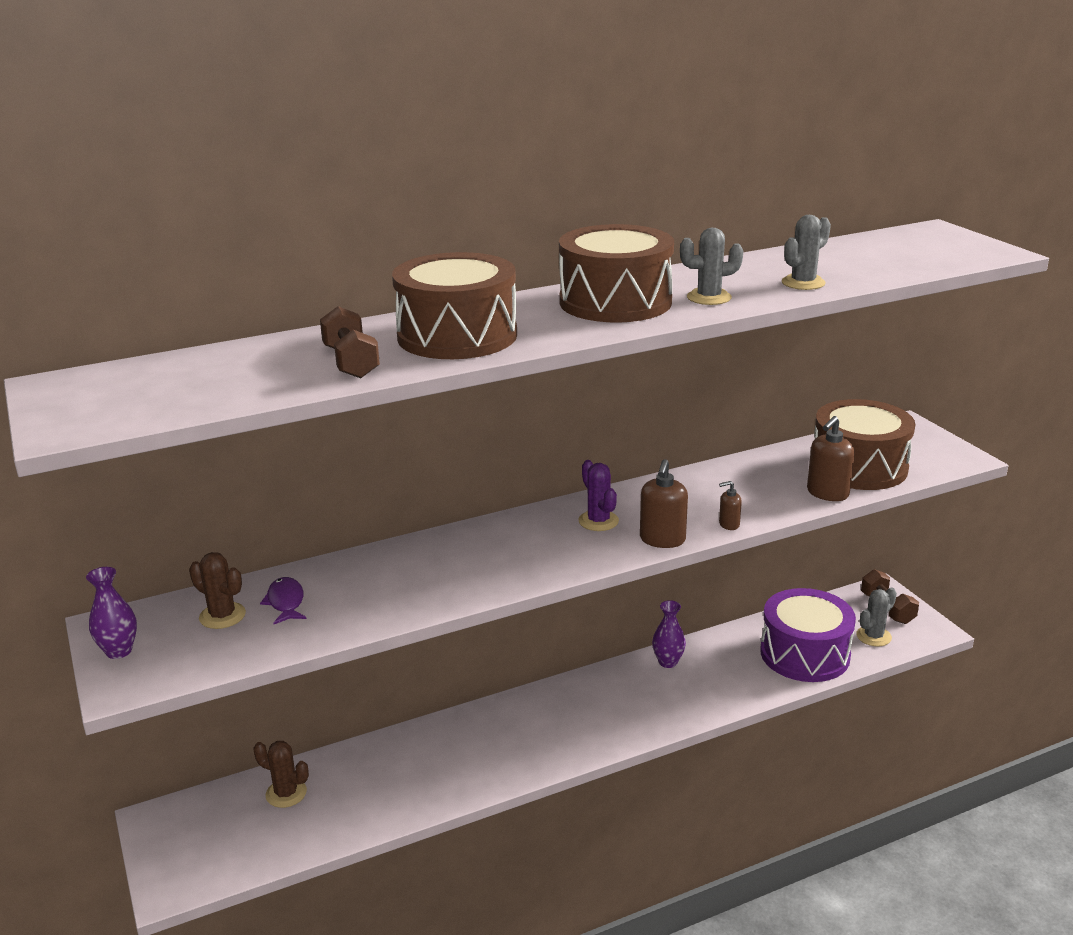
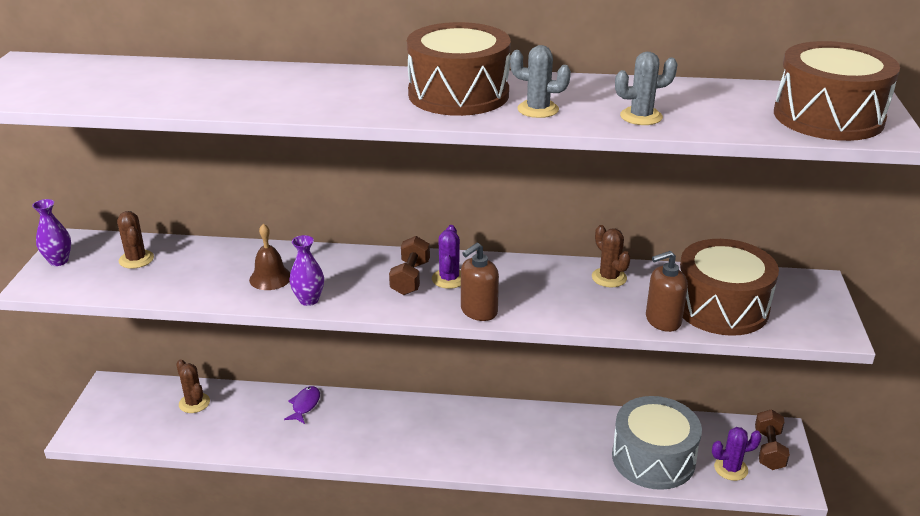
camera: 30 degrees right, 5 degrees up
(286, 602) = (181, 264): purple fish -> purple fish (305, 405)
(351, 362) = (204, 94): brown dumbbell -> brown dumbbell (410, 278)
(411, 581) = (270, 278): none -> brown bell
(457, 336) = (302, 92): brown drum -> brown drum (828, 117)
(668, 662) = (533, 419): purple vase -> purple vase (309, 300)
(729, 524) = (546, 318): brown soap dispenser -> none
(741, 473) = (609, 278): none -> brown cactus
(804, 654) = (653, 458): purple drum -> grey drum
(873, 636) = (731, 468): grey cactus -> purple cactus

